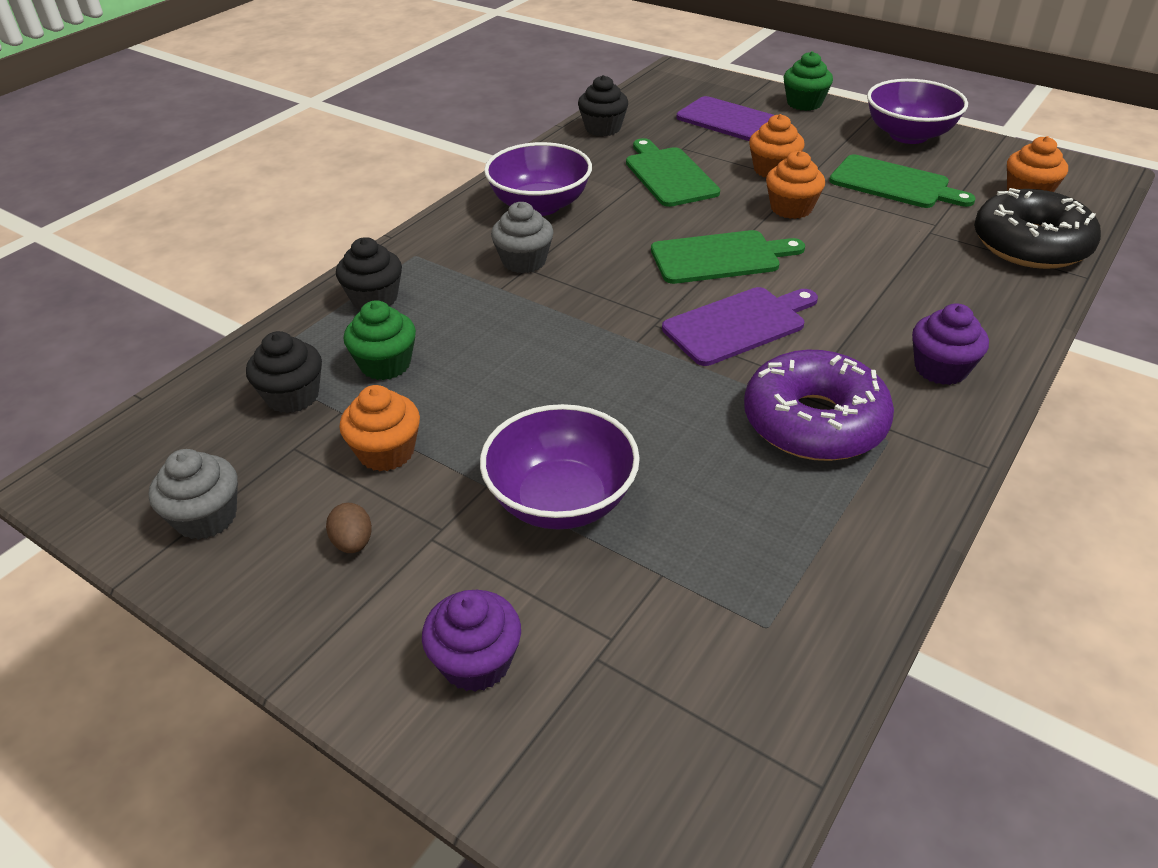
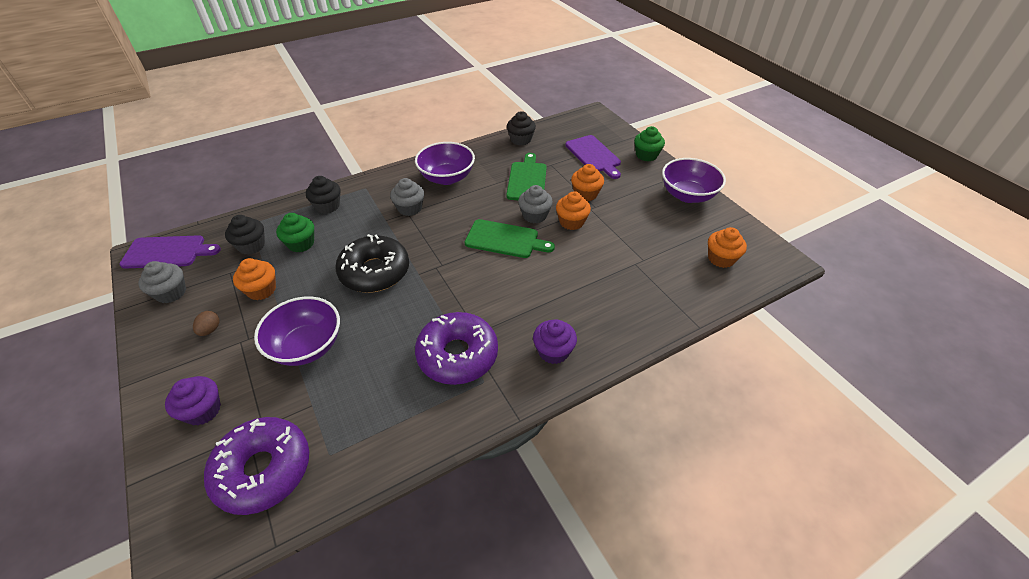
camera: 25 degrees right, 5 degrees up
(683, 696) = (263, 470): none -> purple donut
(730, 215) = (534, 215): none -> grey cupcake
(738, 324) = (475, 283): purple cutting board -> purple cutting board (167, 252)
(894, 183) = (645, 225): green cutting board -> none
(1030, 245) = (686, 293): black donut -> black donut (375, 272)

